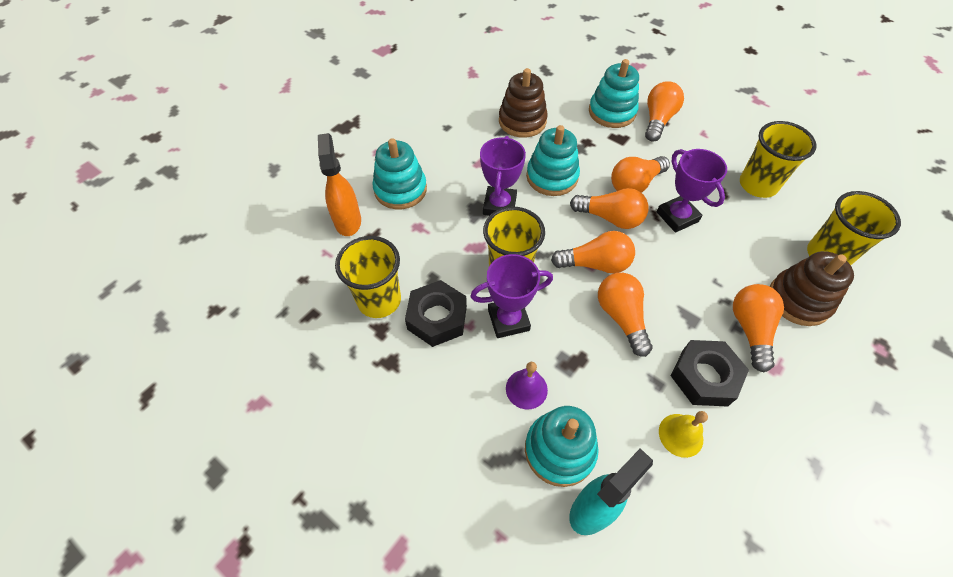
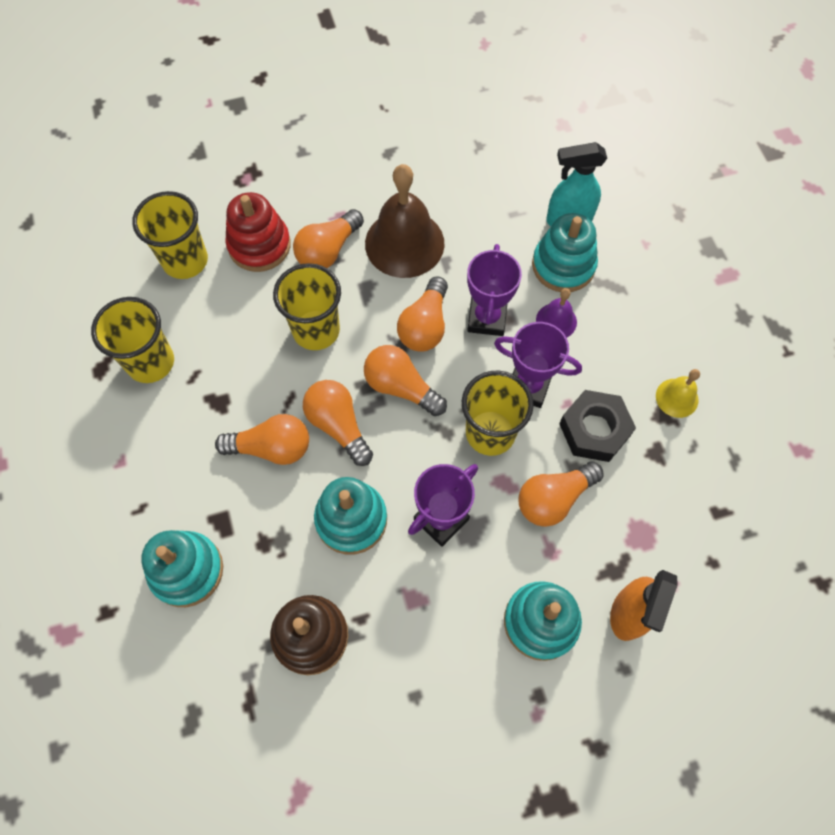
camera: 145 degrees left, 10 degrees up
(379, 300) = (642, 484): yellow cup -> yellow cup (316, 330)
(658, 120) = (148, 517): orange light bulb -> orange light bulb (554, 499)
(677, 217) = (271, 383): purple trophy -> purple trophy (486, 318)
(680, 435) = (463, 221): yellow bell -> yellow bell (677, 398)
(704, 377) = (404, 243): black nut -> brown bell
(799, 300) = (259, 245): brown stacking toy -> red stacking toy

